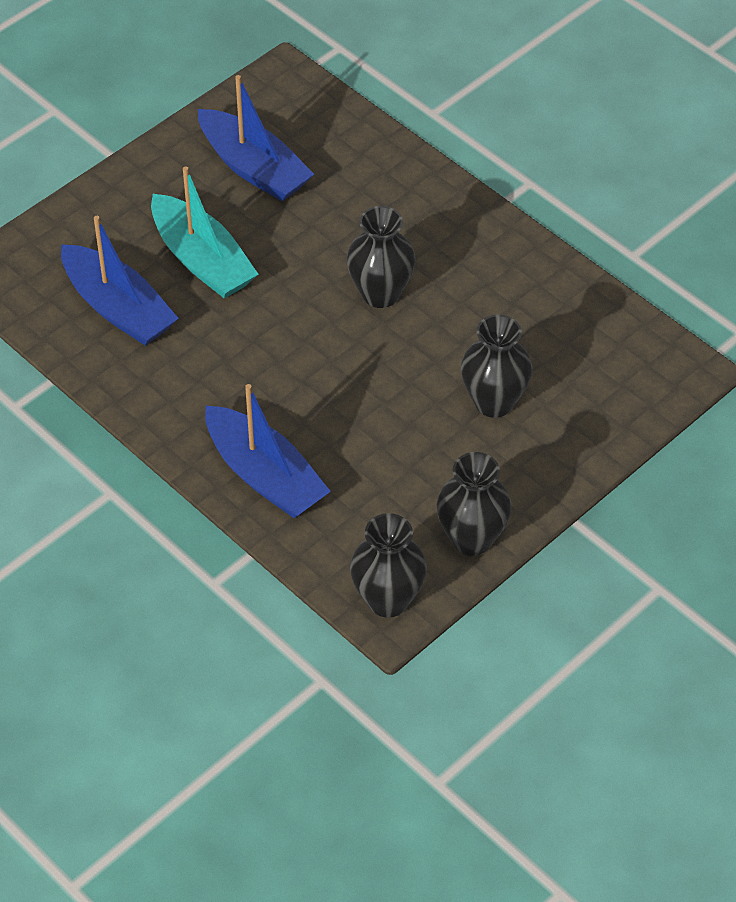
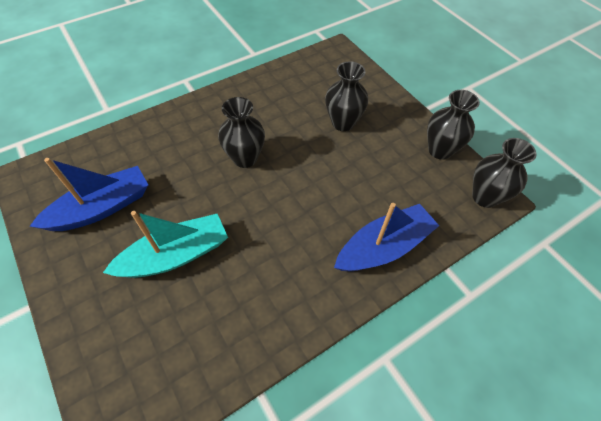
camera: 80 degrees left, 5 degrees up
(118, 308) = (201, 324): blue boat -> none

